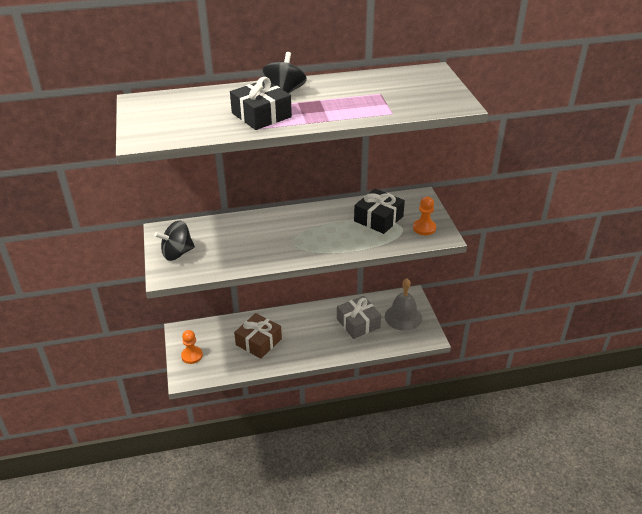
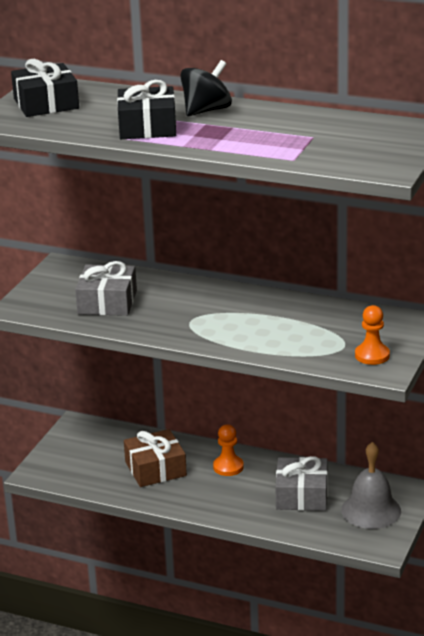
camera: 35 degrees right, 10 degrees down
(177, 253) = (53, 291): black spinning top -> none
(192, 356) = (65, 454): orange pawn -> orange pawn (228, 467)
(224, 248) = (107, 302): none -> grey gift
(378, 219) = (326, 328): black gift -> black gift (46, 104)

